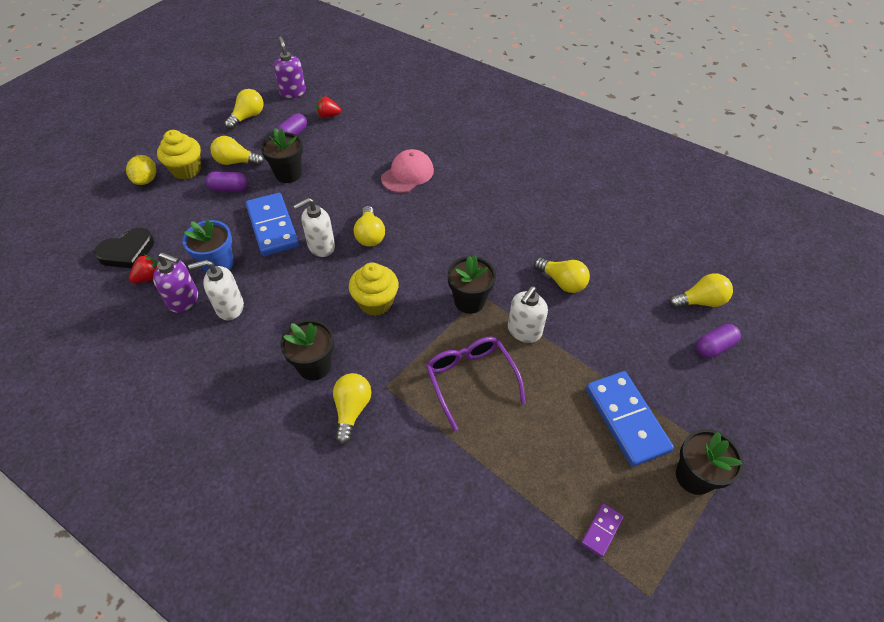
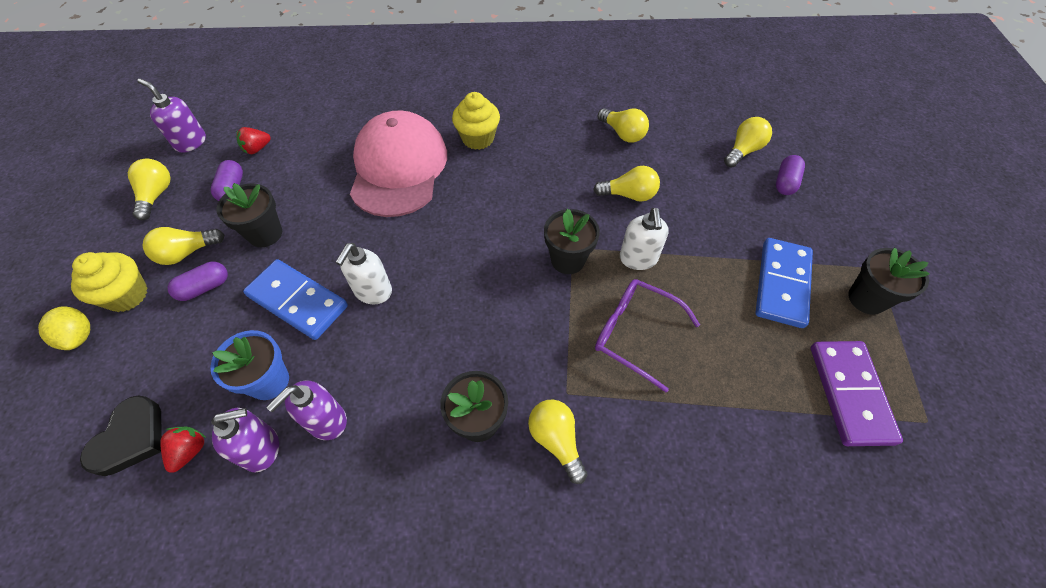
camera: 35 degrees left, 5 degrees up
(229, 307) = (326, 421): white soap dispenser -> purple soap dispenser
(370, 235) = (415, 250): yellow light bulb -> yellow light bulb (623, 133)
(375, 302) = (481, 315): yellow cupcake -> yellow cupcake (478, 138)
(407, 174) = (398, 168): pink cap -> pink cap, size x1.84
(601, 530) = (850, 393): purple domino -> purple domino, size x2.14
(626, 419) = (782, 284): blue domino -> blue domino turned 75 degrees clockwise

